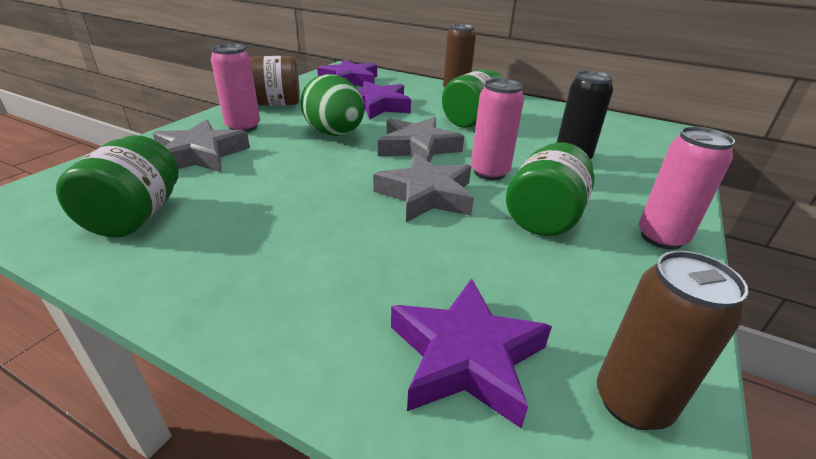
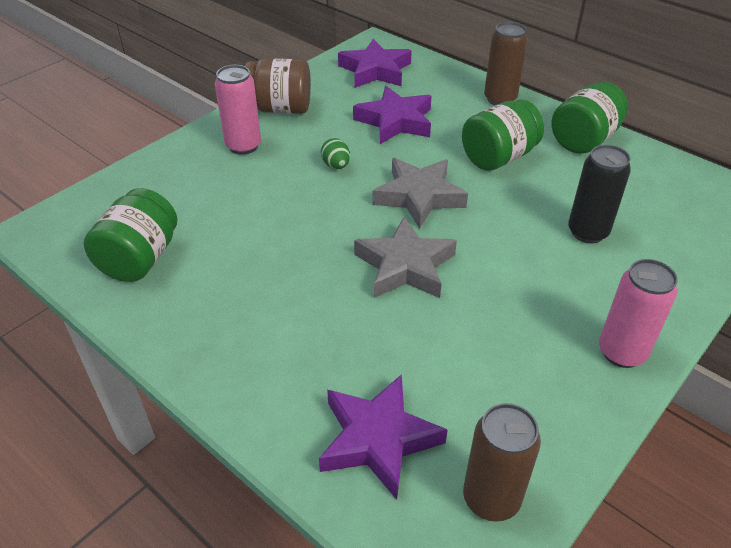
camera: 15 degrees right, 10 degrees up
(200, 155) = (198, 185): grey star -> none
(335, 134) = (336, 166): green egg -> green egg, size x0.46
(489, 172) = (483, 243): pink can -> none
(544, 217) = (513, 310): green jar -> green jar (584, 140)

